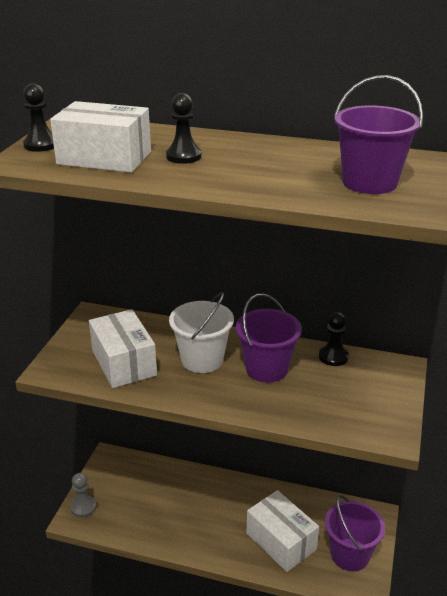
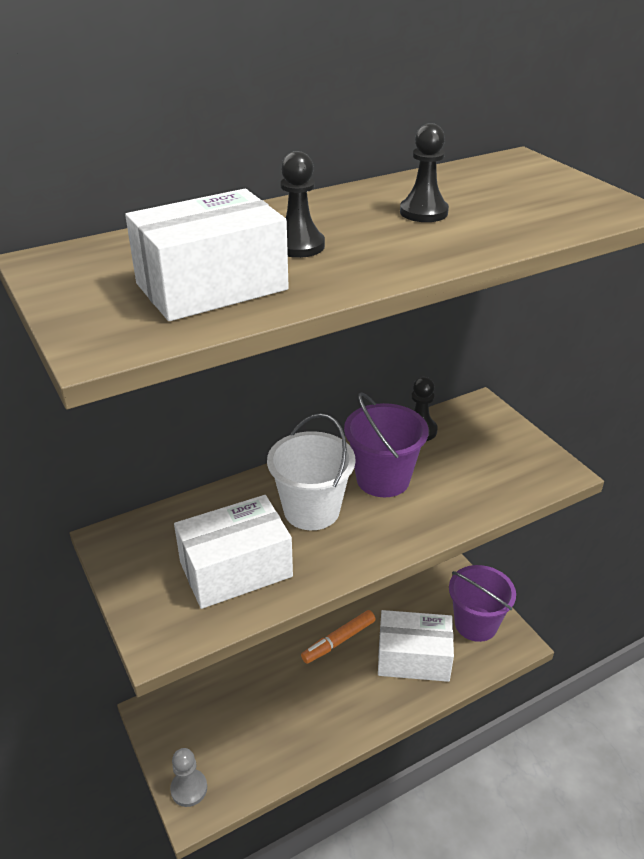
camera: 45 degrees left, 5 degrees up
(41, 145) = (81, 306): black pawn -> black pawn (423, 212)
(124, 363) = (236, 569): white box -> white box turned 45 degrees counterclockwise
(247, 497) = (338, 641): none -> orange marker
(370, 182) = (524, 201): purple bucket -> none

